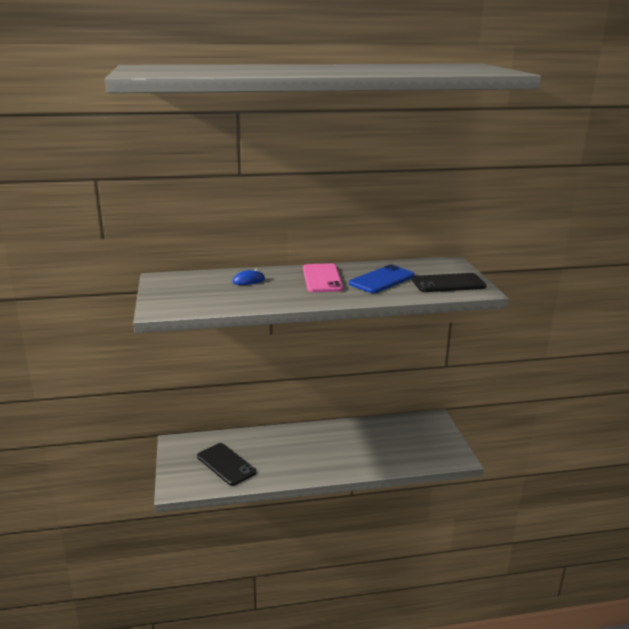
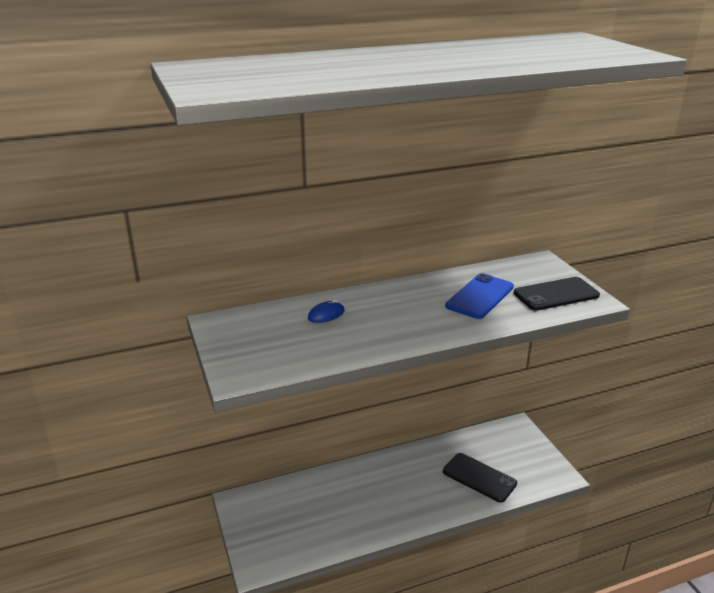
camera: 10 degrees left, 5 degrees up
(226, 464) = (306, 523): black phone -> black phone (479, 477)
(322, 278) = (411, 302): pink phone -> none

